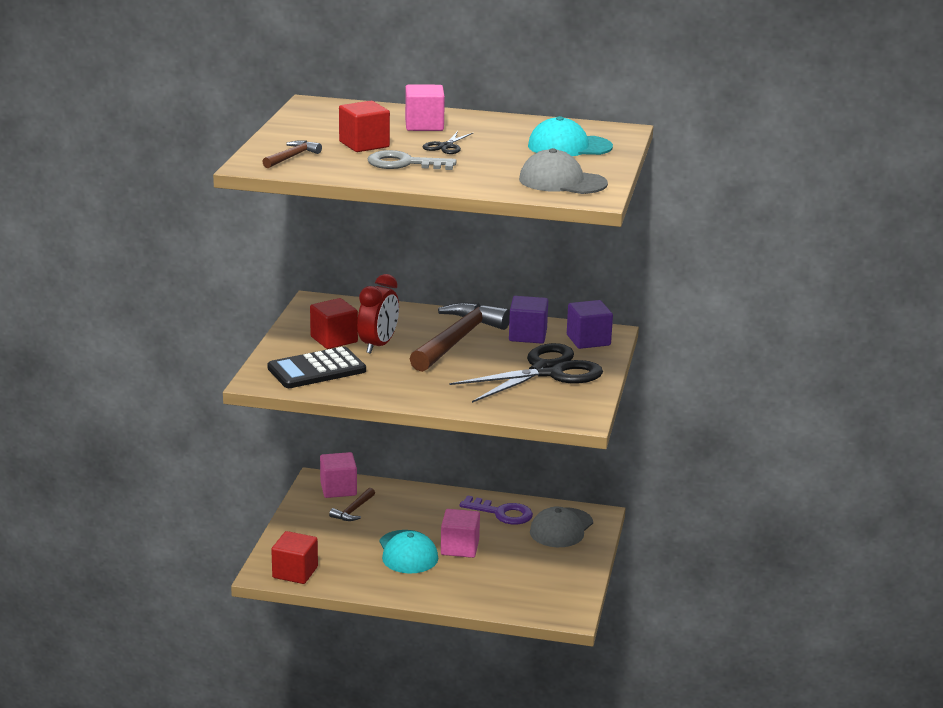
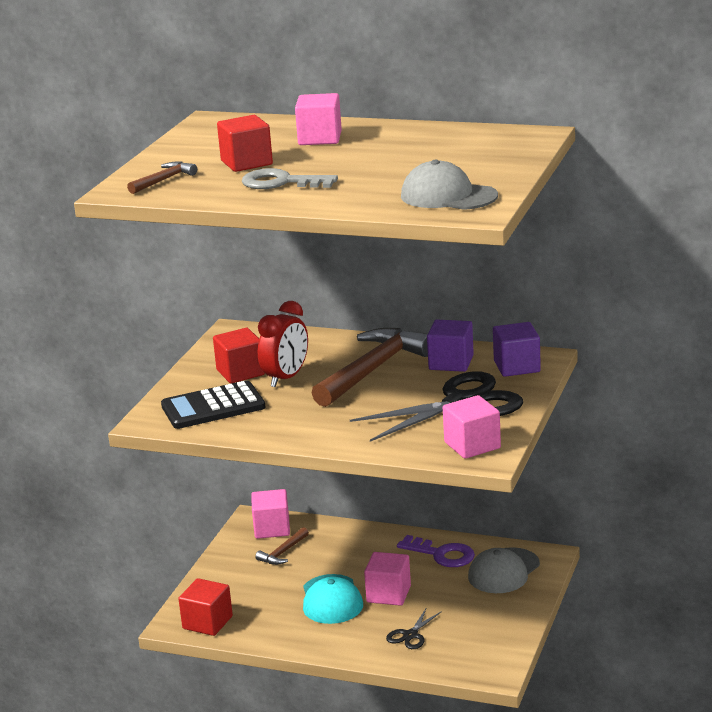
camera: 10 degrees right, 0 degrees up
(446, 146) = (334, 161): black scissors -> black scissors (410, 635)
(565, 407) = (472, 445): none -> pink cube
(569, 146) = (471, 155): turquoise cap -> none

